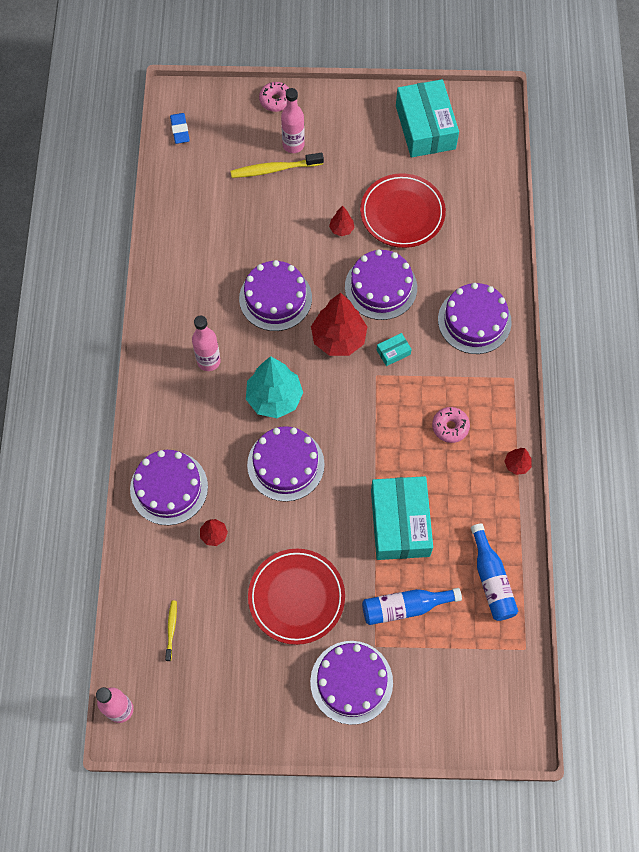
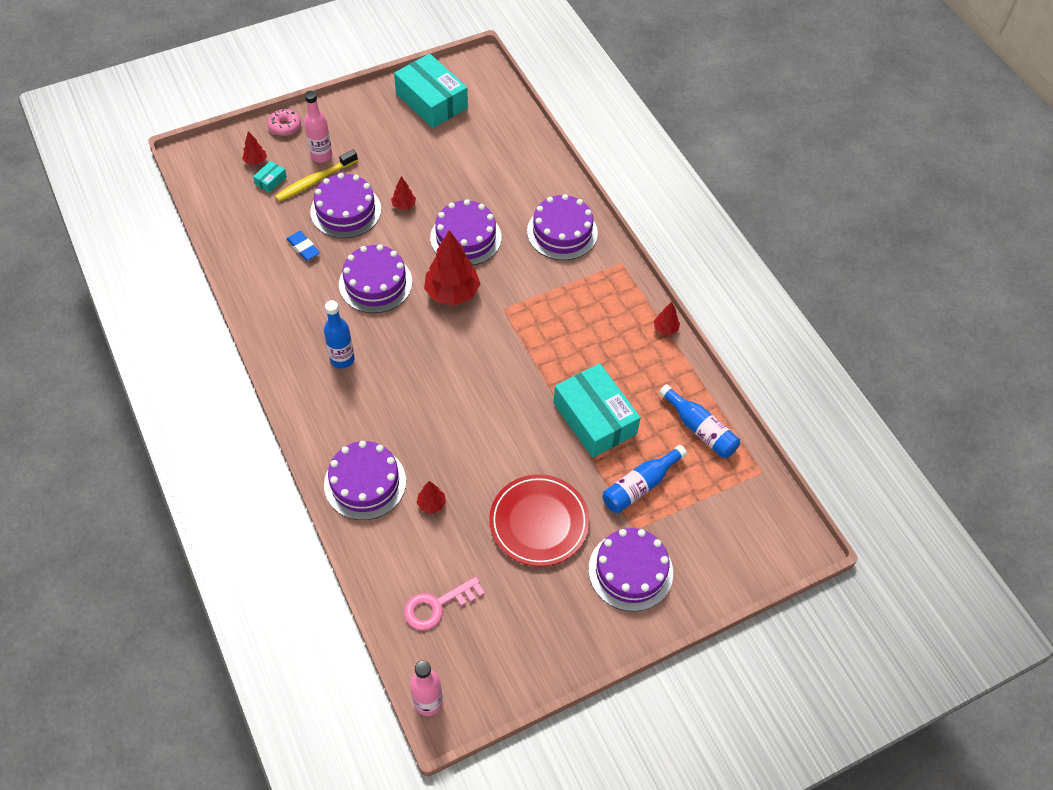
camera: 30 degrees left, 10 degrees down
(171, 629) = (437, 605): yellow toothbrush -> pink key
(180, 130) = (207, 181): blue eraser -> blue eraser (303, 248)
(208, 361) = (342, 359): pink bottle -> blue bottle
(232, 127) = (256, 161): none -> red tree
(274, 398) = (422, 365): turquoise tree -> none
(285, 464) = (464, 415): purple cake -> purple cake (346, 210)
(393, 352) = (507, 284): turquoise box -> turquoise box (271, 180)
(402, 213) = (450, 173): red plate -> none
(450, 427) = (591, 323): pink donut -> none

